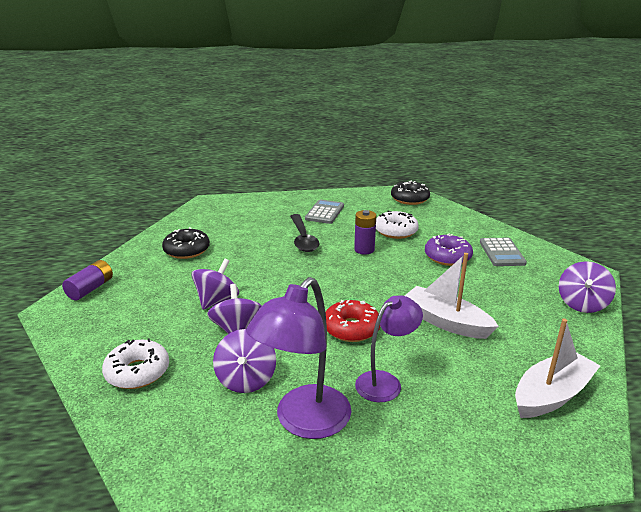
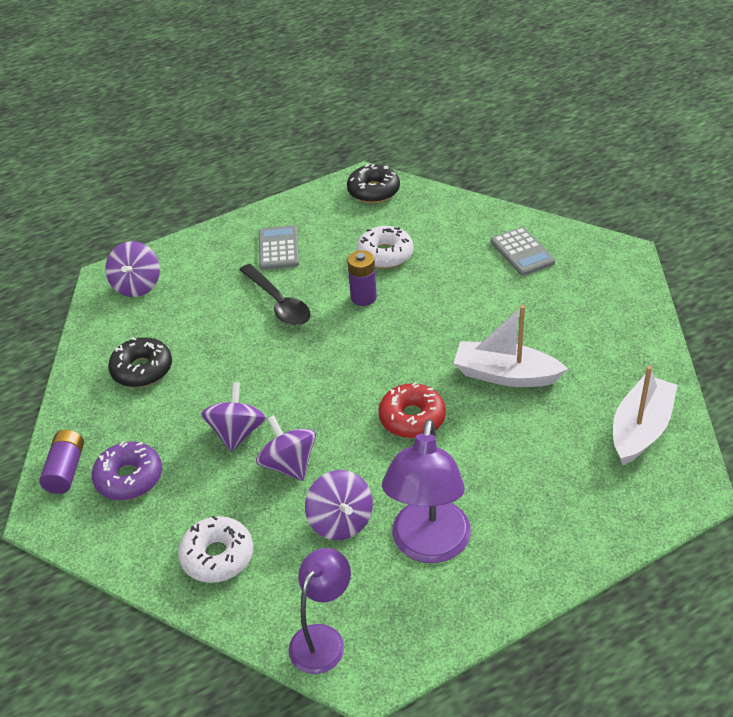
camera: 20 degrees left, 15 degrees up
(385, 382) = (482, 472): purple lamp -> purple lamp (323, 639)
(447, 257) = (465, 278): purple donut -> purple donut (129, 478)
(582, 304) = (631, 302): purple spinning top -> purple spinning top (137, 285)

